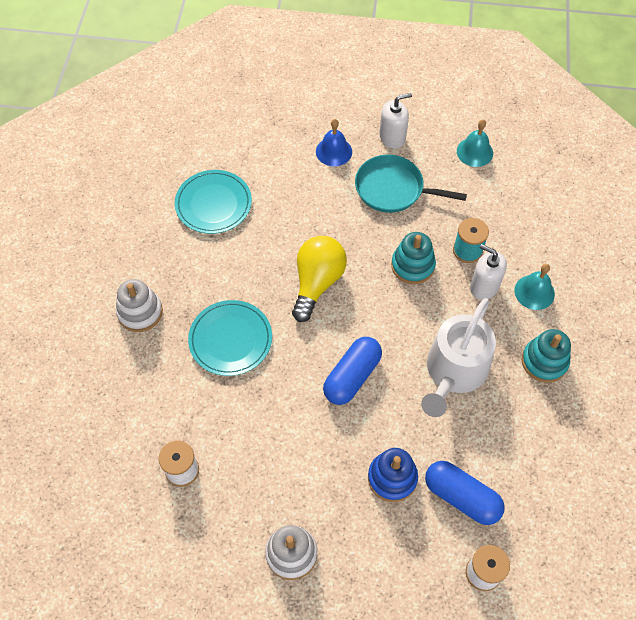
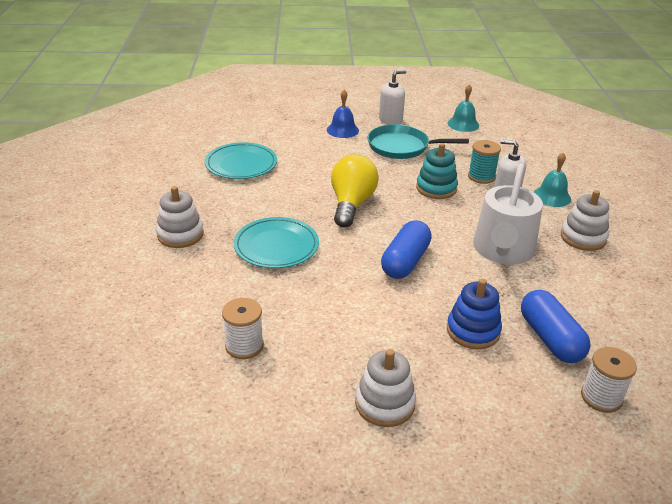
camera: 10 degrees left, 25 degrees down
(461, 497) = (550, 338): blue capsule -> blue capsule turned 45 degrees clockwise
(544, 361) = (583, 238): turquoise stacking toy -> white stacking toy

